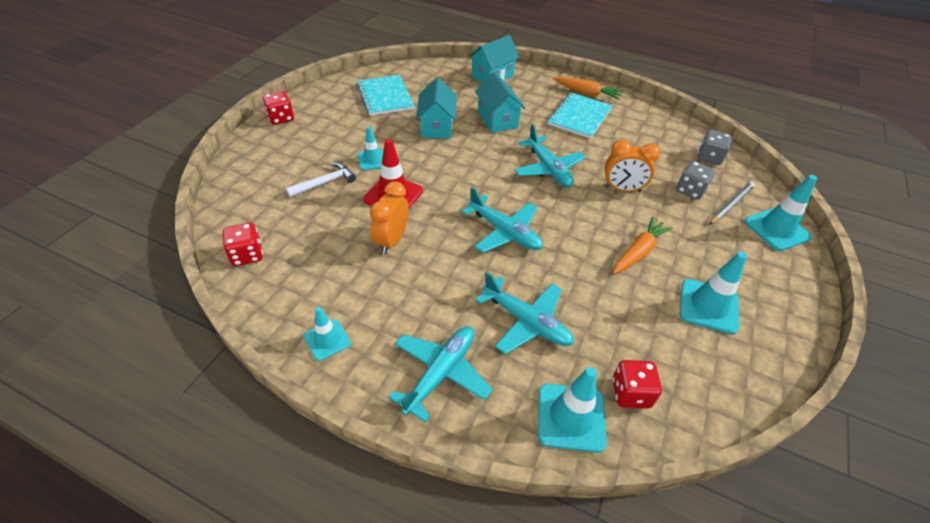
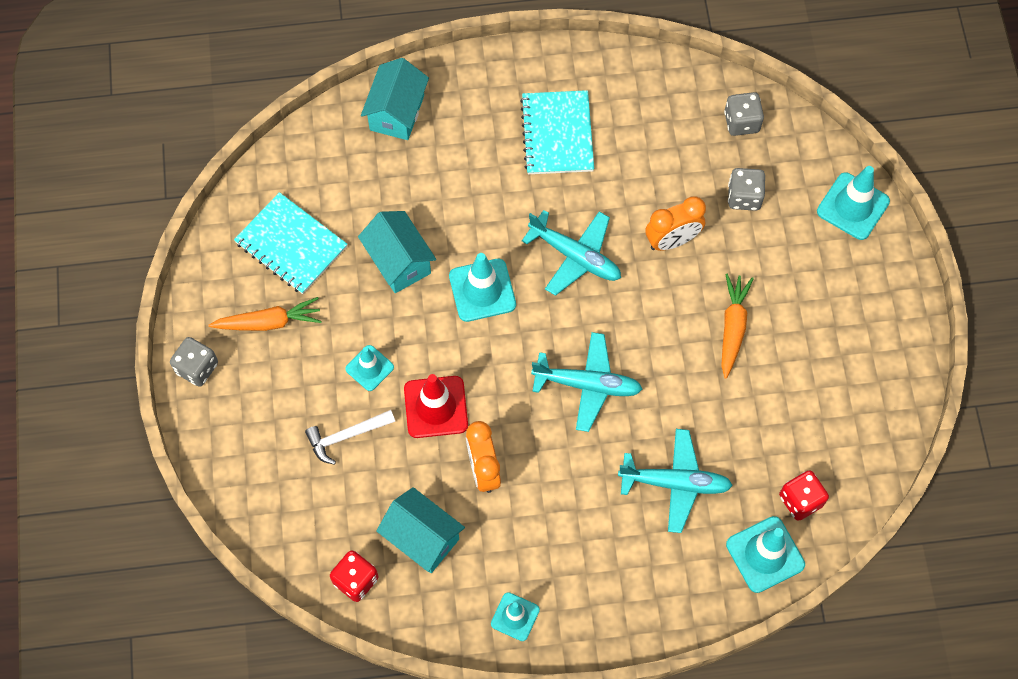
camera: 30 degrees left, 20 degrees up
(281, 118) = (197, 368): red dice -> grey dice
(325, 182) = (346, 436): white hammer -> white hammer turned 135 degrees counterclockwise
(441, 373) = (636, 583): turquoise plane -> none
(498, 120) = (463, 202): turquoise house -> turquoise house (422, 538)
(587, 93) = (540, 76): orange carrot -> orange carrot (269, 322)
(708, 306) = (826, 359): turquoise traffic cone -> turquoise traffic cone (482, 290)
(731, 204) = (794, 194): grey pencil -> none

